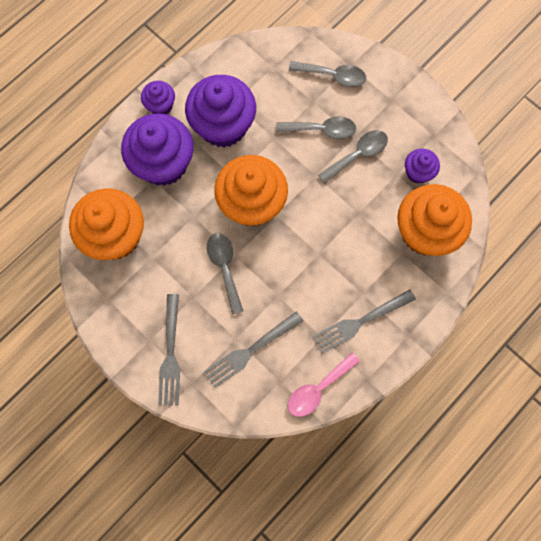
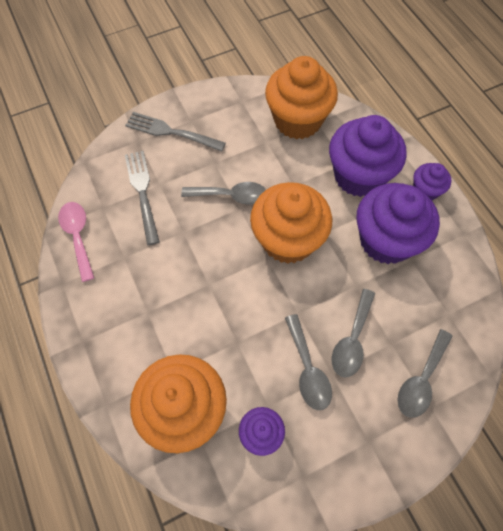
camera: 110 degrees right, 10 degrees down
(360, 322) = (120, 298): grey fork -> none

